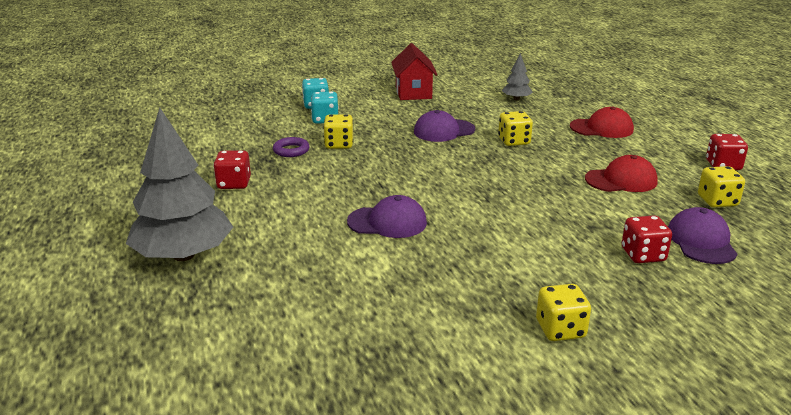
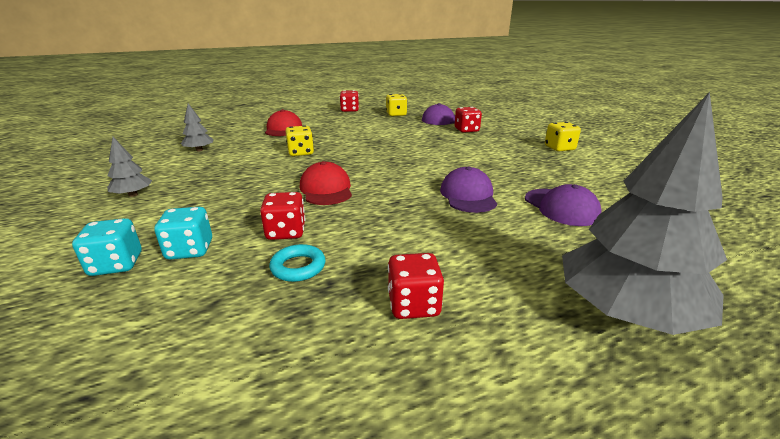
camera: 95 degrees left, 0 degrees up
(291, 150) = (298, 267): purple ring -> turquoise ring
(339, 144) = (286, 232): yellow dice -> red dice
(413, 92) = (133, 195): red house -> grey tree
(444, 131) = (266, 177): purple cap -> purple cap (561, 207)
(621, 180) = (372, 129): red cap -> red cap (326, 189)

